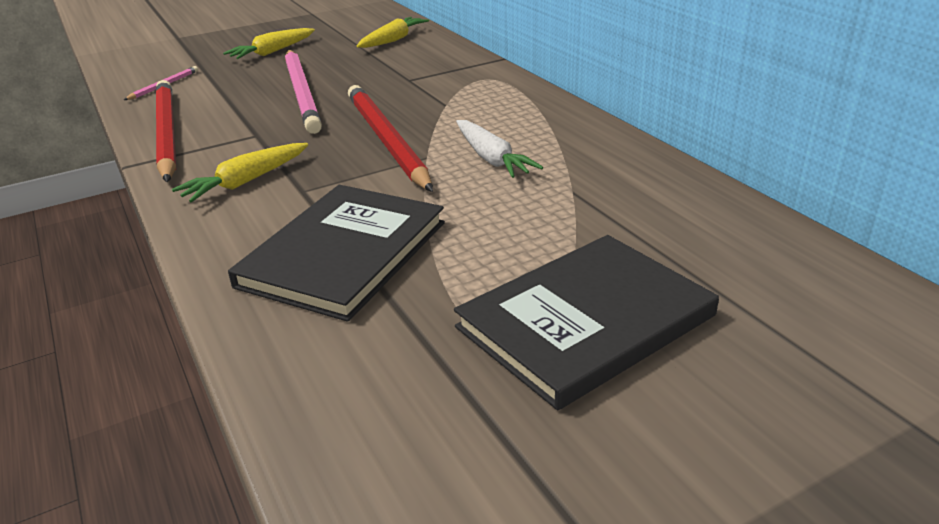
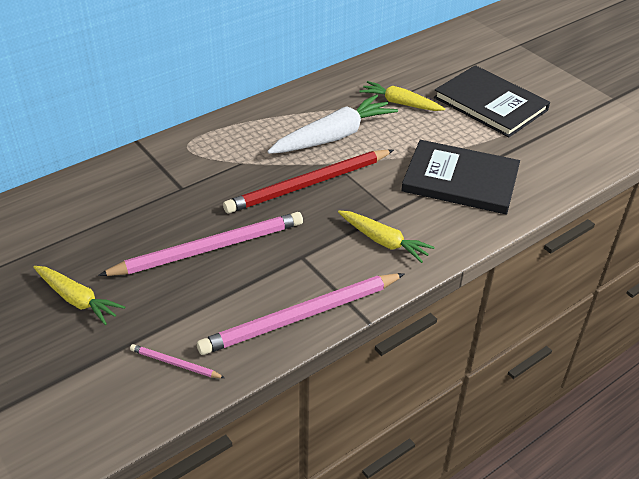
camera: 100 degrees left, 10 degrees up
(166, 133) = (301, 316): red pencil -> pink pencil
(393, 40) = (63, 212): yellow carrot -> yellow carrot (400, 103)
(491, 158) = (334, 136): white carrot -> white carrot, size x1.59

